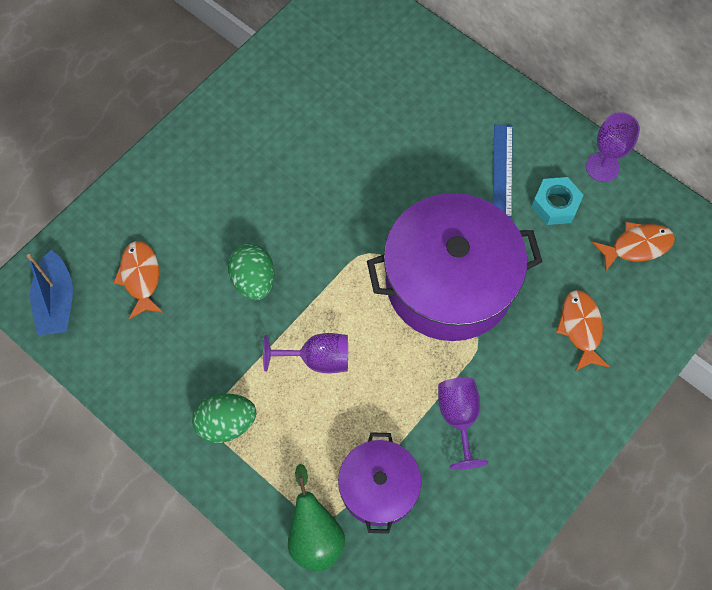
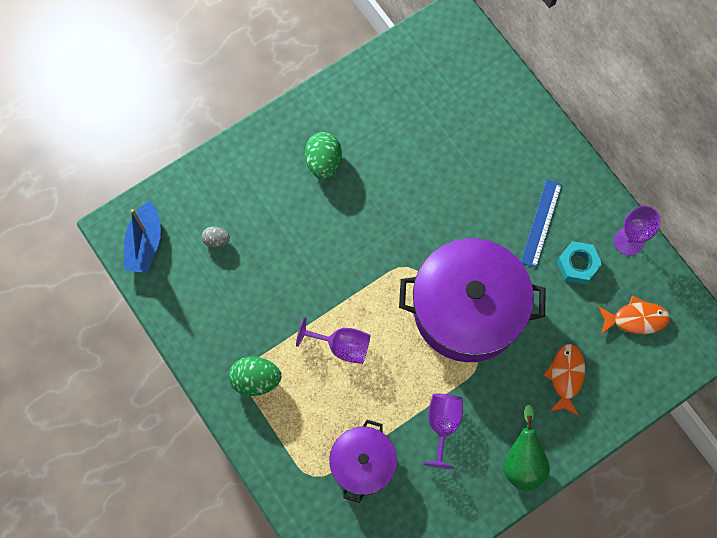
camera: 15 degrees right, 5 degrees up
(141, 277) = (216, 240): orange fish -> grey egg
(254, 280) = (307, 266): green egg -> green egg (324, 162)
(315, 535) = (302, 487): green pear -> green pear (523, 461)

